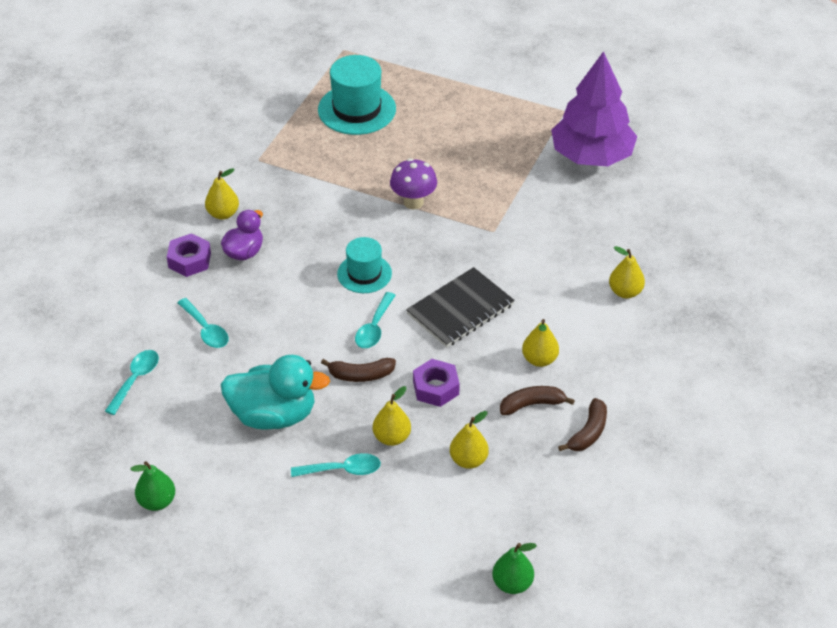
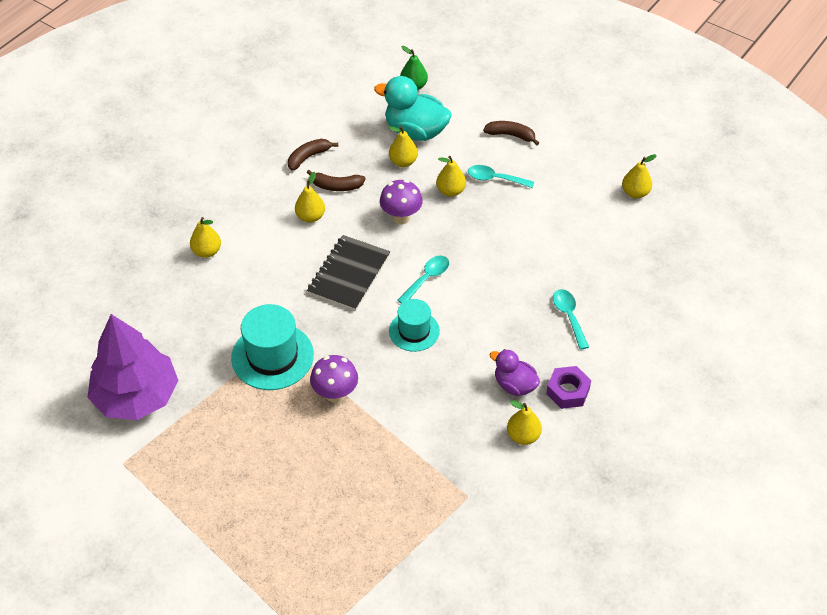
camera: 160 degrees left, 5 degrees up
(135, 379) = (636, 288): turquoise spoon -> none
(157, 501) = (635, 193): green pear -> yellow pear
(244, 252) = (514, 385): purple duck -> purple duck turned 75 degrees clockwise
(273, 415) = (533, 230): turquoise duck -> turquoise duck (415, 131)
(357, 109) = (337, 536): turquoise hat -> turquoise hat (272, 356)
(360, 375) = (454, 243): brown banana -> brown banana (511, 135)
(436, 388) = (401, 217): purple nut -> purple mushroom
(460, 309) = (349, 274): black notebook -> black notebook turned 45 degrees counterclockwise

